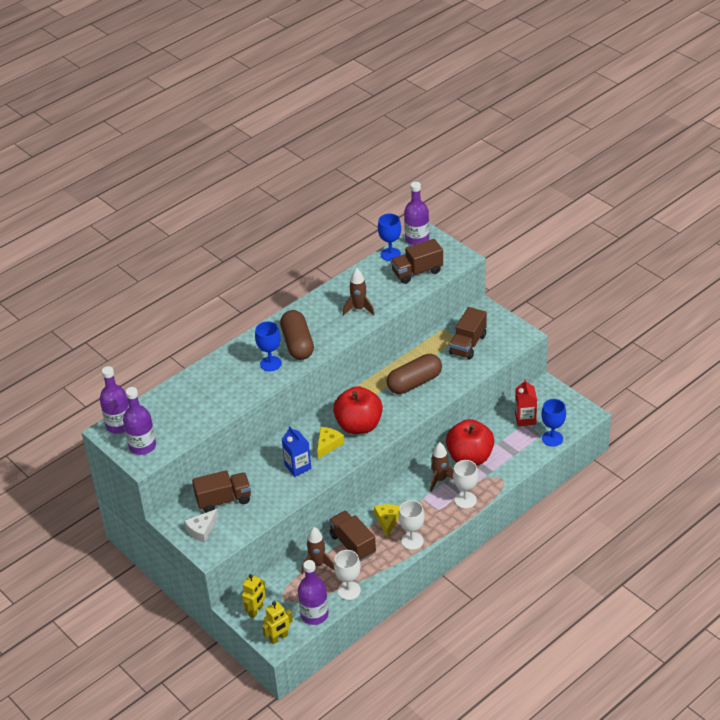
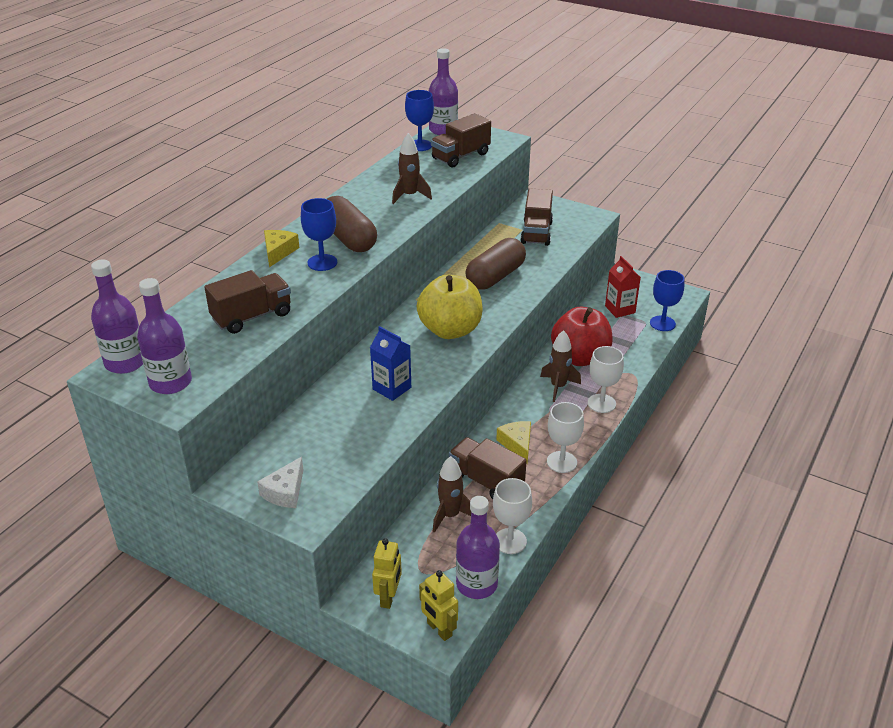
camera: 20 degrees left, 5 degrees down
(224, 500) = (303, 447): brown truck -> brown truck (252, 316)
(279, 638) = (439, 629): yellow robot -> yellow robot turned 105 degrees clockwise
(328, 445) = (421, 357): yellow cheese -> yellow cheese (278, 252)
(359, 425) = (450, 330): red apple -> yellow apple

